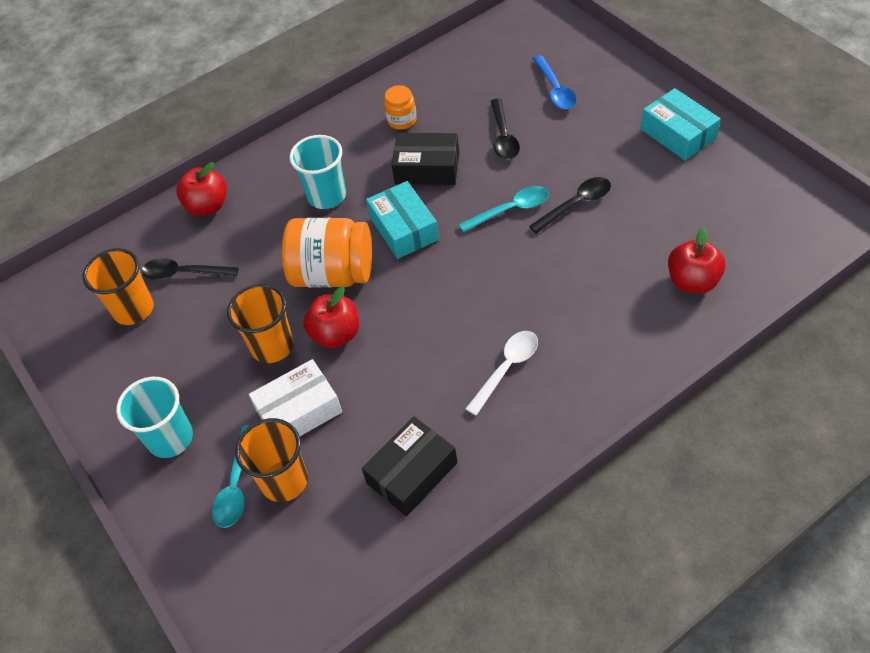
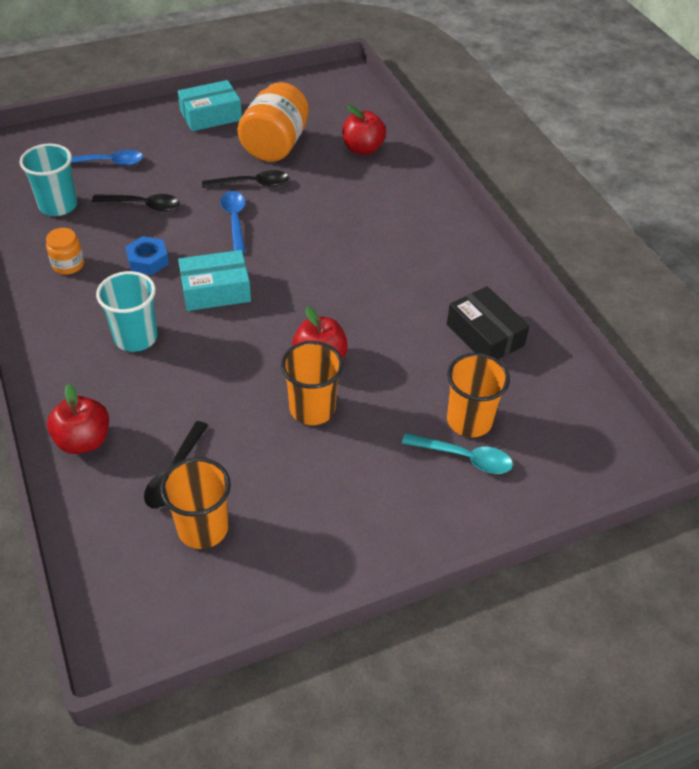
camera: 85 degrees left, 5 degrees down
(170, 438) = (394, 506): turquoise cup -> turquoise cup (58, 205)
(299, 411) = (397, 399): white box -> none
(333, 274) = (244, 349): orange jar -> orange jar (275, 145)
(427, 168) = (148, 260): black box -> blue nut
(507, 368) = (403, 260): white spoon -> none
(511, 210) = (235, 220): turquoise spoon -> blue spoon
(576, 204) = (252, 184): black spoon -> black spoon turned 105 degrees clockwise

